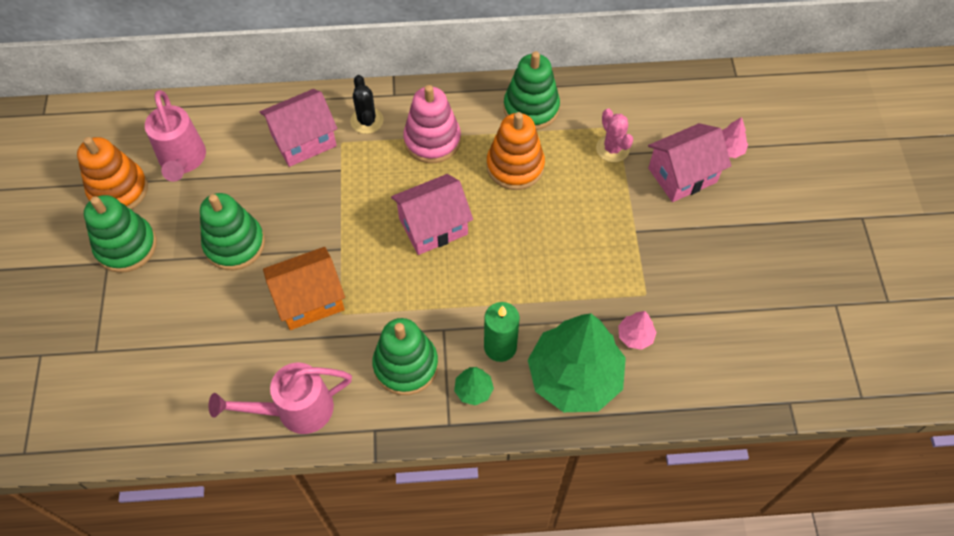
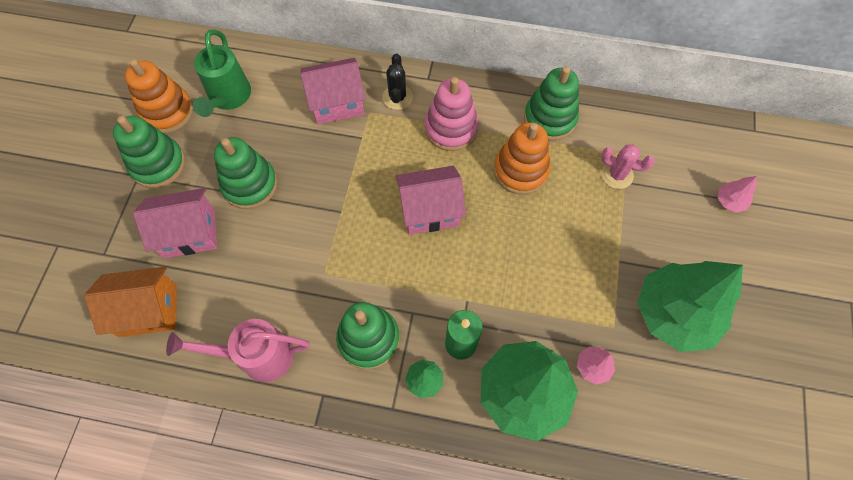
camera: 15 degrees right, 5 degrees up
(183, 161) = (228, 98): pink watering can -> green watering can
(309, 300) = (300, 253): orange house -> orange house (148, 310)
(612, 149) = (617, 175): pink cactus -> pink cactus turned 60 degrees counterclockwise
(682, 175) = (678, 216): pink house -> pink house (189, 233)
(700, 267) = (674, 313): none -> green tree

